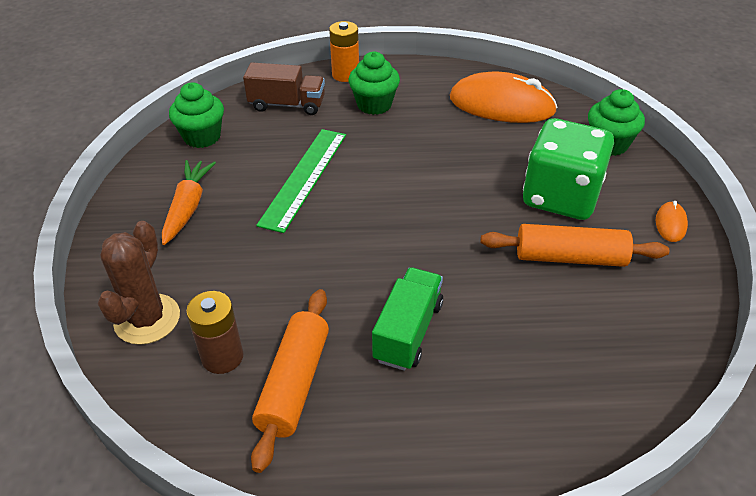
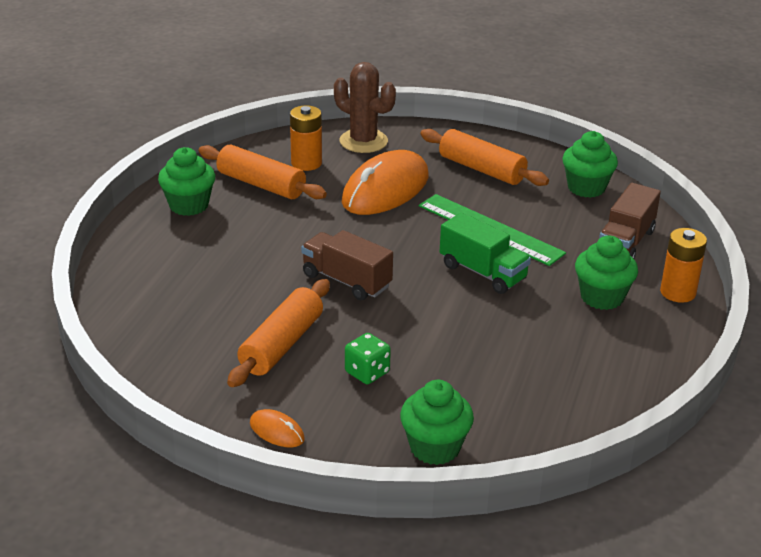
camera: 110 degrees right, 10 degrees down
(188, 207) = (481, 169): orange carrot -> orange rolling pin
(222, 357) = (306, 163): brown battery -> orange battery
(379, 442) = (189, 205): none -> green cupcake
(408, 331) = (268, 238): green truck -> green truck (483, 272)
(446, 246) = (346, 281): none -> brown truck
(502, 105) = (560, 391): orange mouse -> orange mouse (385, 189)
(561, 196) = (367, 372): green dice -> green dice, size x0.44

